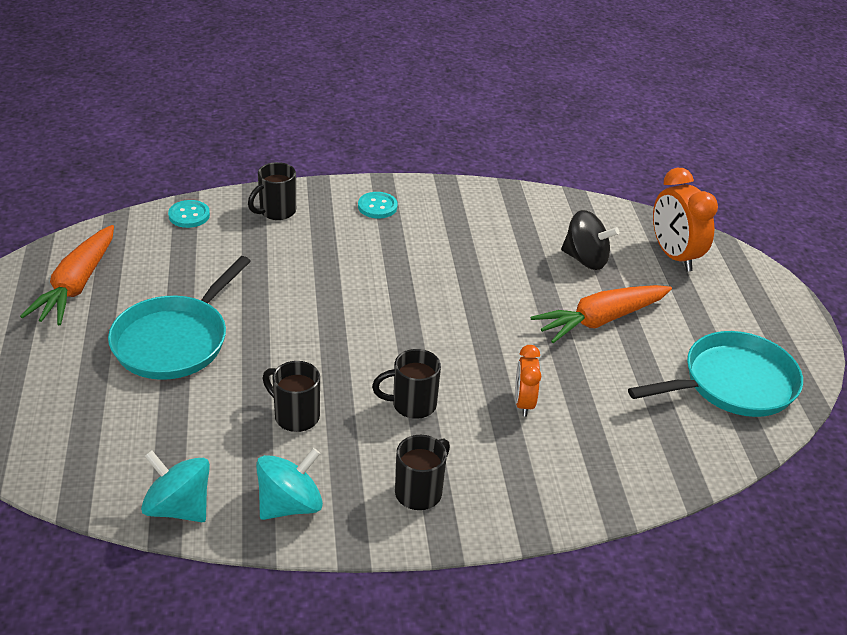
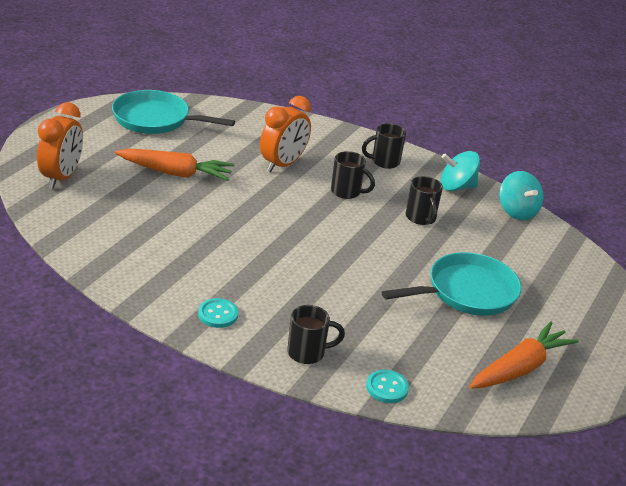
camera: 145 degrees left, 5 degrees down
(523, 403) = (282, 164): orange clock -> orange clock, size x1.68
(585, 259) = (124, 204): black spinning top -> none

